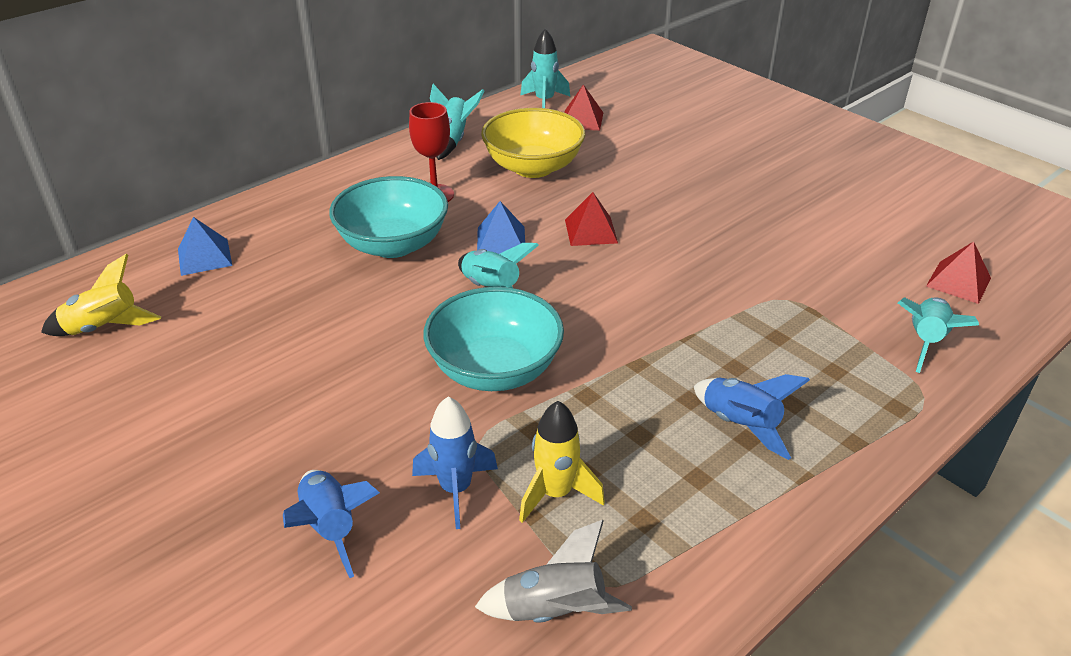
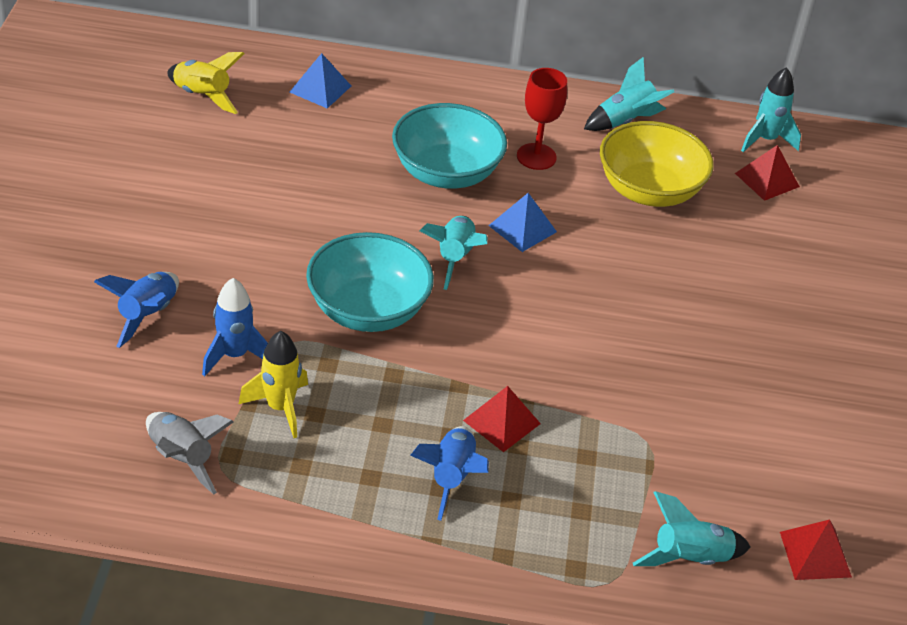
camera: 45 degrees right, 5 degrees up
(591, 231) = (599, 274): red pyramid -> red pyramid (501, 422)

